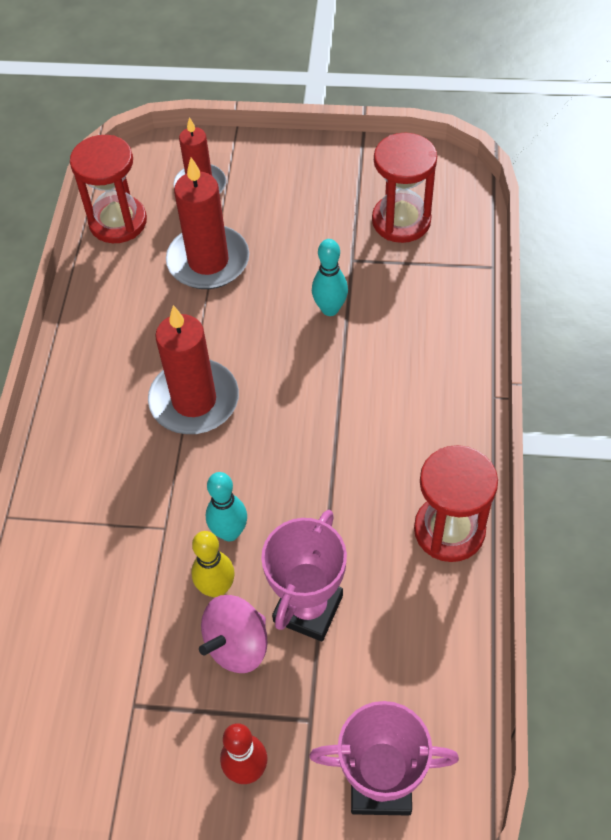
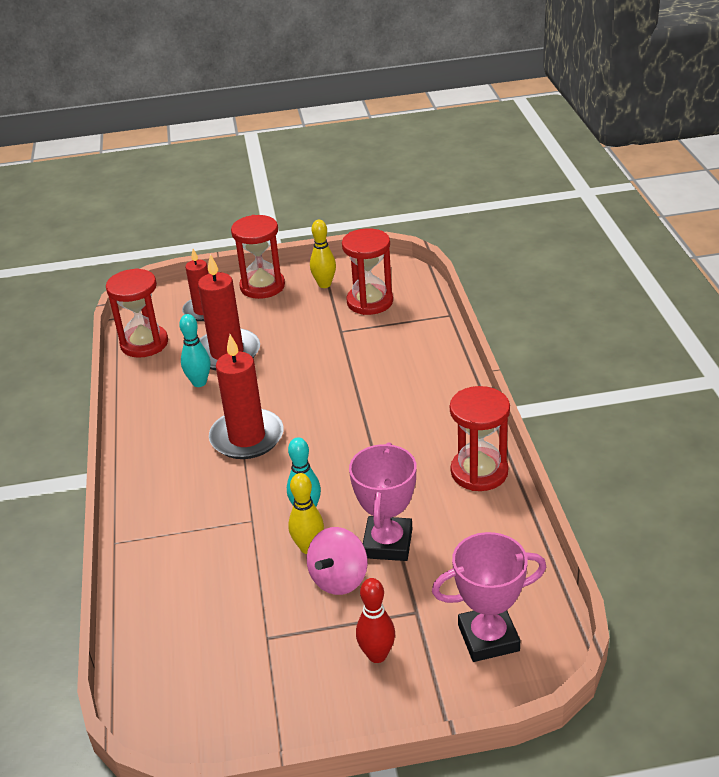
camera: 15 degrees left, 20 degrees down
(279, 163) = (262, 286): none -> red hourglass
(330, 309) = (335, 362): turquoise bowling pin -> turquoise bowling pin (199, 382)
(355, 178) = (324, 284): none -> yellow bowling pin

